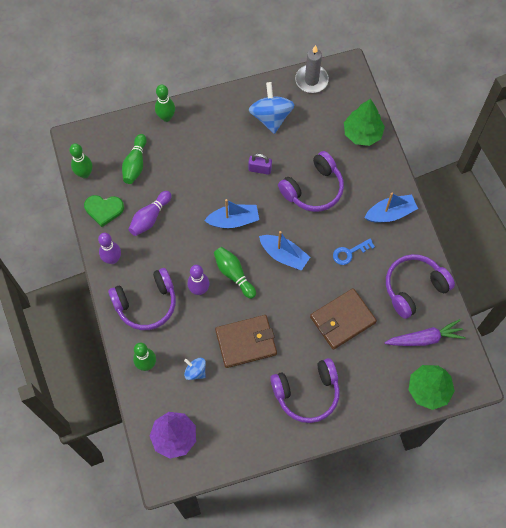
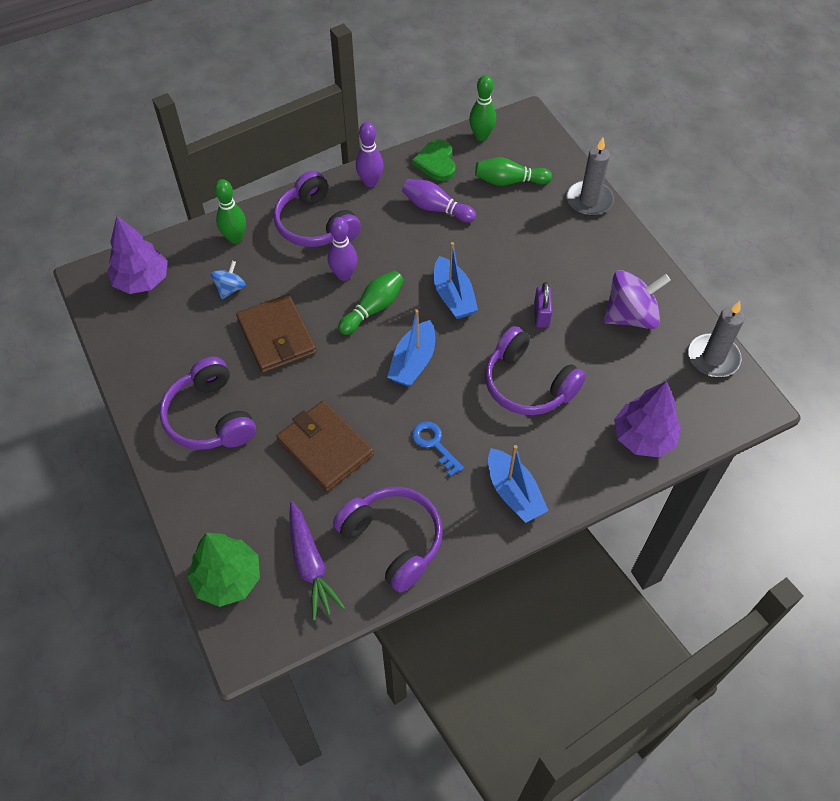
camera: 80 degrees right, 10 degrees down
(166, 117) = (589, 200): green bowling pin -> grey candle
(271, 117) = (630, 316): blue spinning top -> purple spinning top
(362, 133) = (643, 437): green tree -> purple tree

